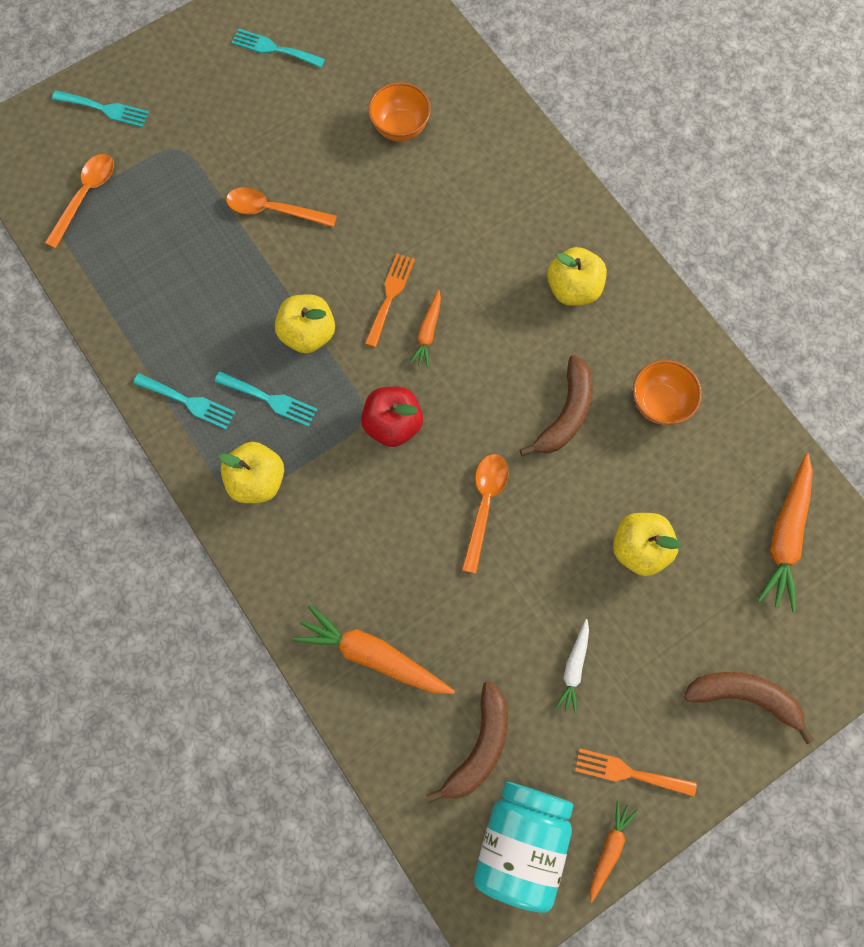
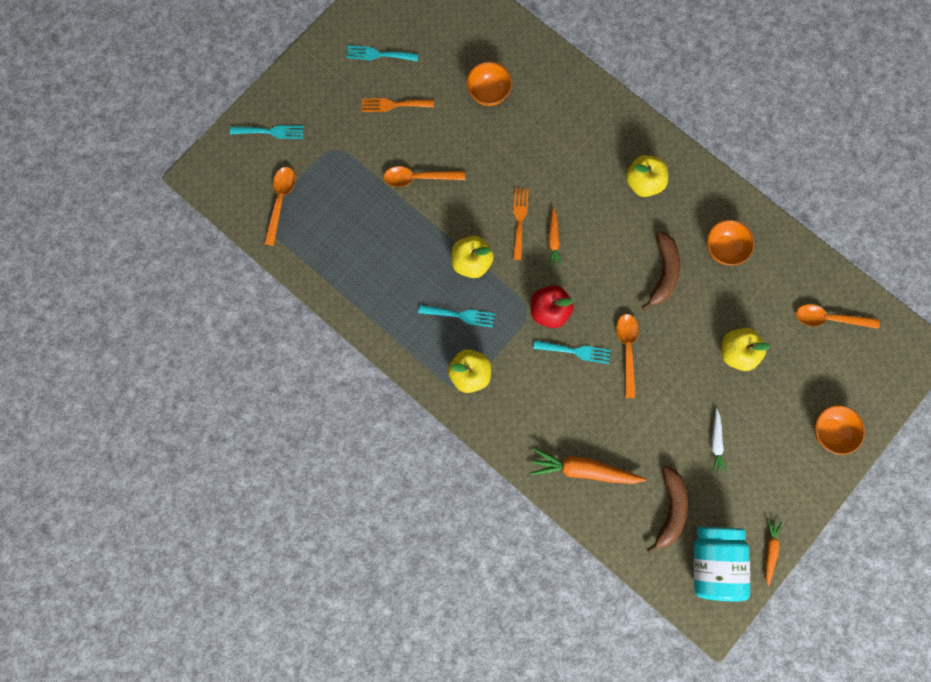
camera: 15 degrees left, 5 degrees up
(188, 402) = (405, 331): turquoise fork -> turquoise fork (575, 351)
(628, 772) = (769, 500): orange fork -> orange fork (393, 105)
(744, 696) = (829, 431): brown banana -> orange bowl
(785, 536) = (829, 318): orange carrot -> orange spoon

